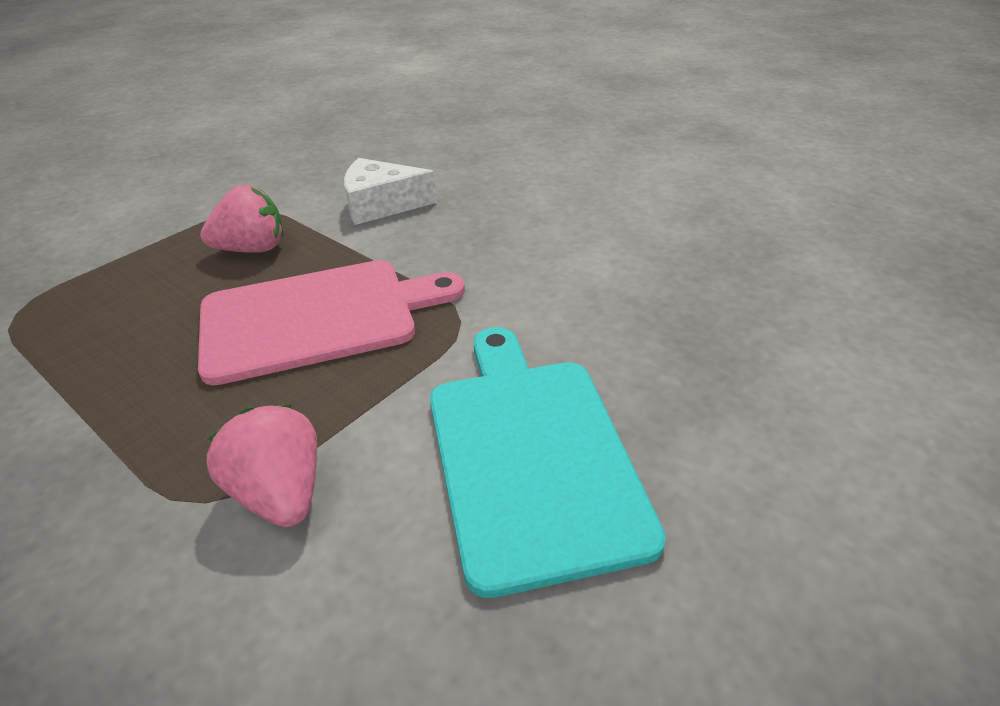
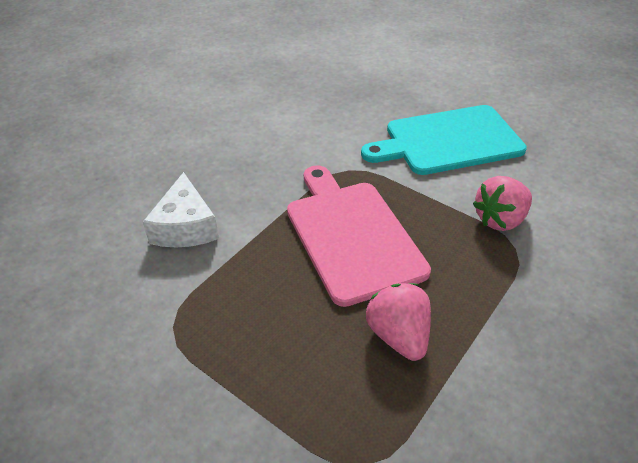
camera: 95 degrees left, 5 degrees up
(253, 249) = (254, 300): pink strawberry -> pink strawberry (398, 335)

